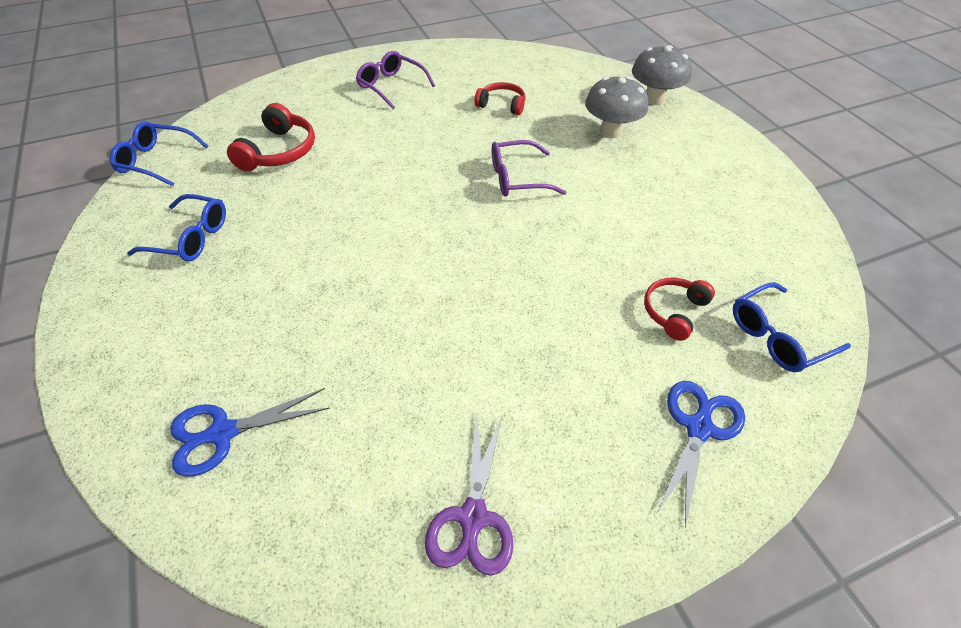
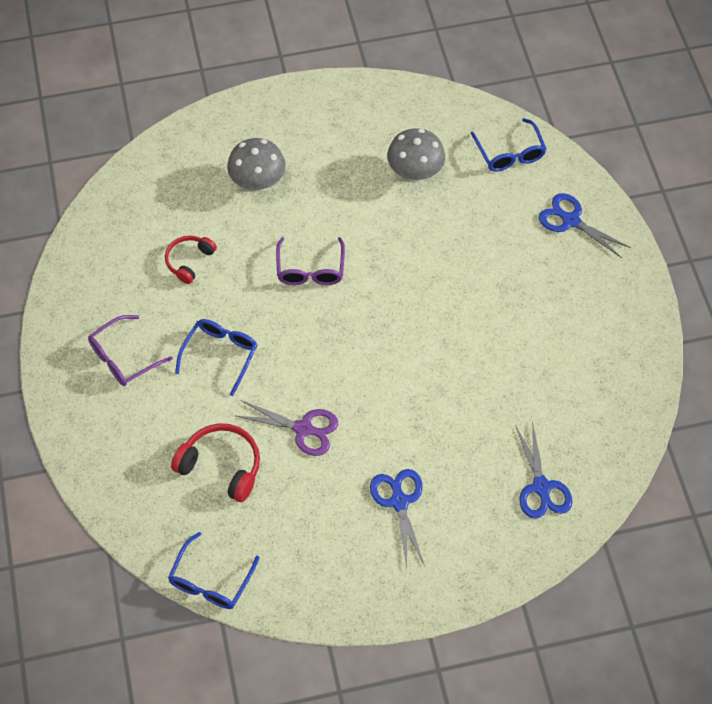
camera: 80 degrees left, 10 degrees up
(190, 238) = (338, 533): blue glasses -> blue glasses (220, 355)
(222, 283) = (399, 501): none -> blue scissors
(473, 518) = (614, 349): purple scissors -> purple scissors (304, 429)
(654, 99) = (213, 133): grey mushroom -> grey mushroom (415, 172)
(674, 311) = (479, 203): red headphones -> none

